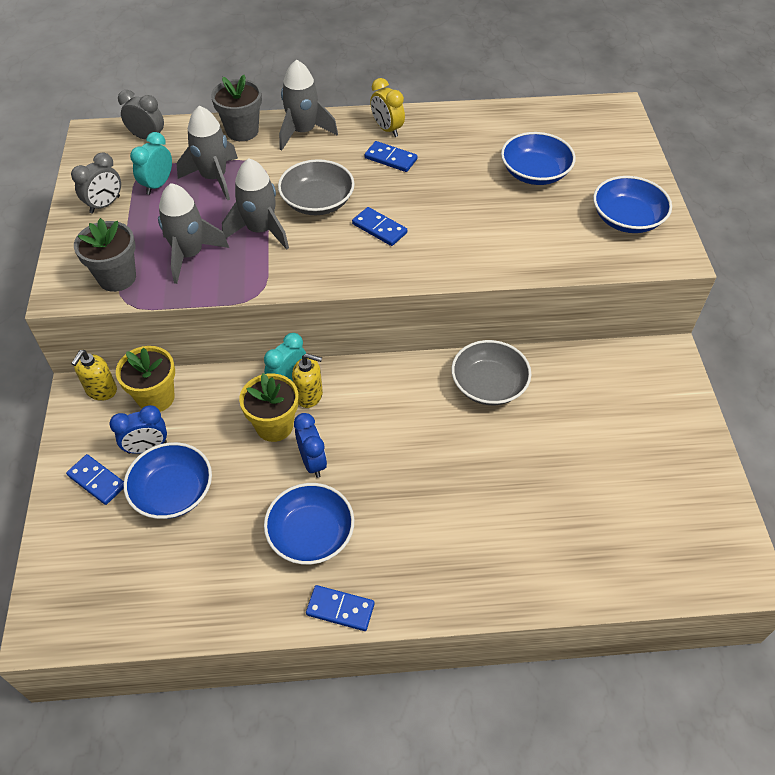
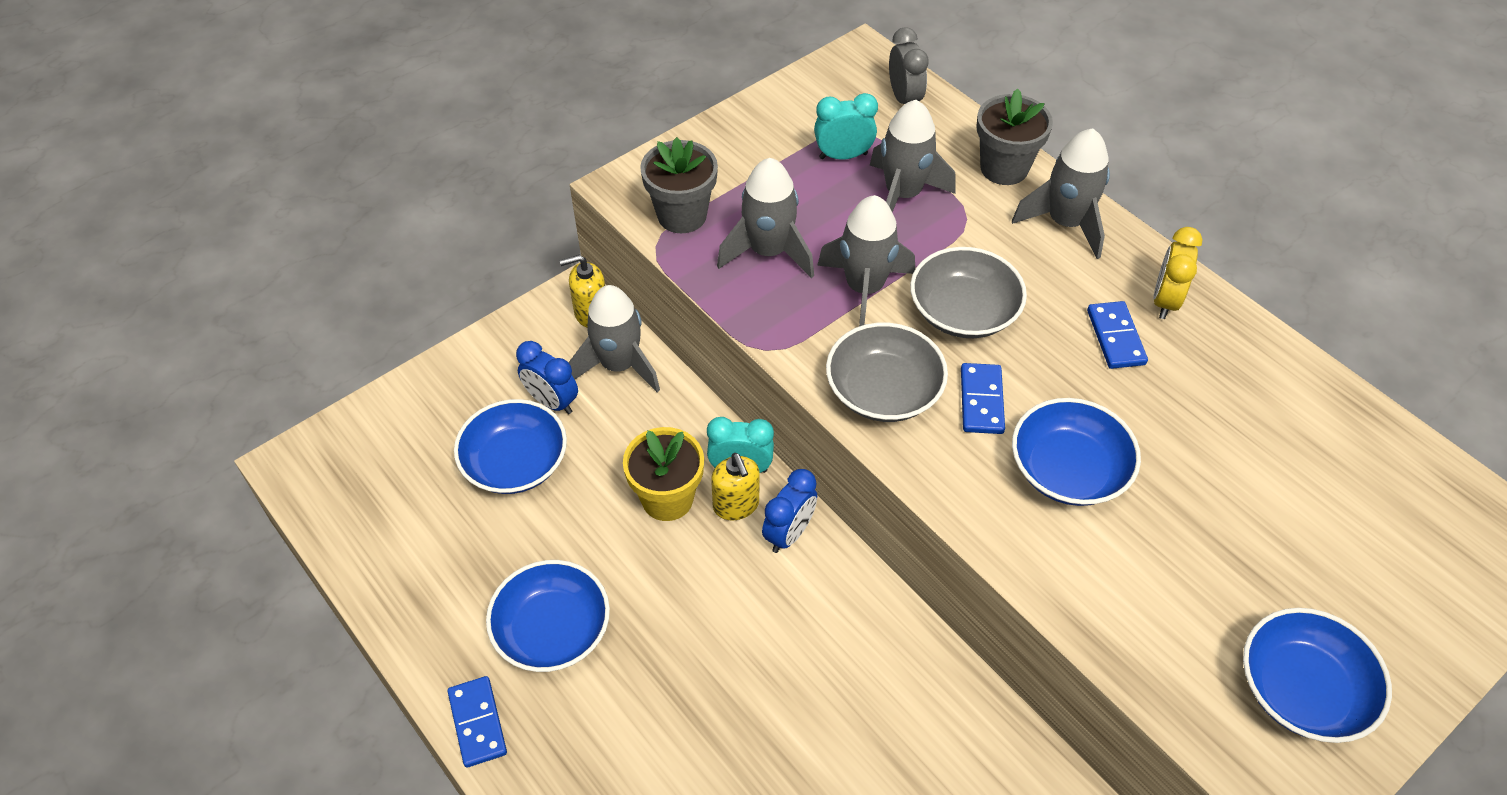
camera: 55 degrees right, 0 degrees up
(97, 481) = (482, 389): blue domino -> none
(105, 205) = (772, 135): grey clock -> none
(156, 398) = (619, 365): yellow flower pot -> grey rocket
(312, 462) = (647, 569): blue clock -> blue clock (789, 533)
(489, 385) = (914, 695): grey bowl -> grey bowl (883, 391)
(535, 173) = (1269, 516): blue bowl -> blue bowl (1068, 470)

